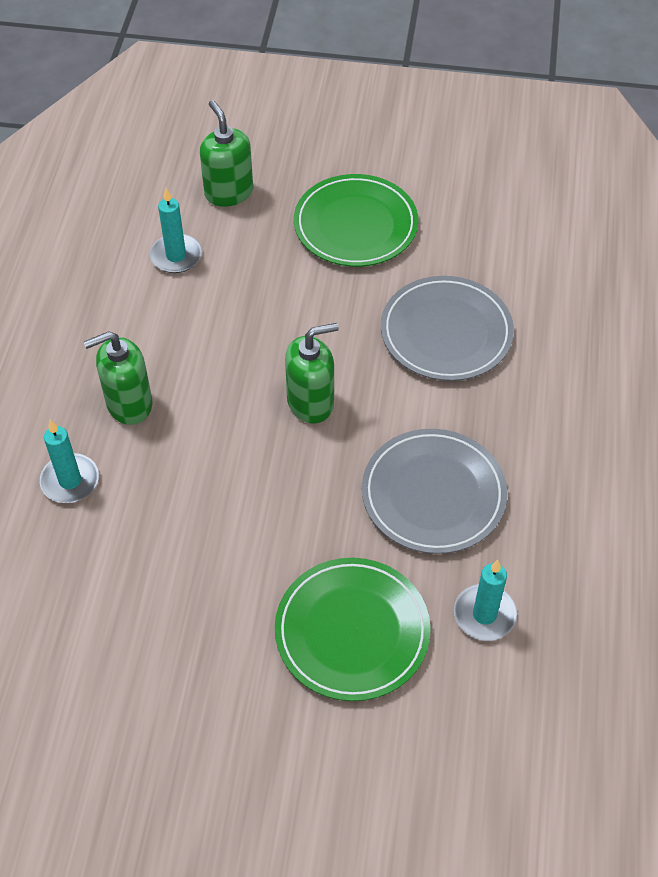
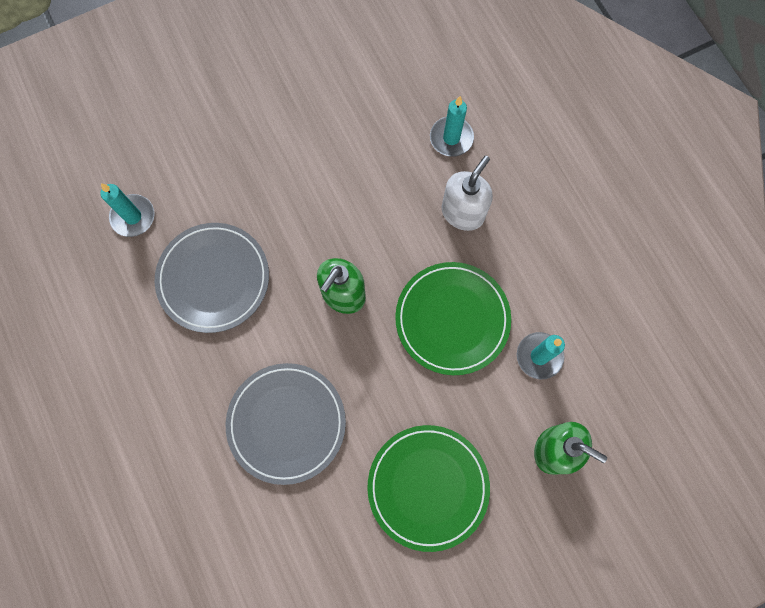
camera: 145 degrees right, 20 degrees up
(129, 404) = (463, 213): green soap dispenser -> white soap dispenser
(352, 631) = (207, 156): green plate -> green plate (452, 319)

